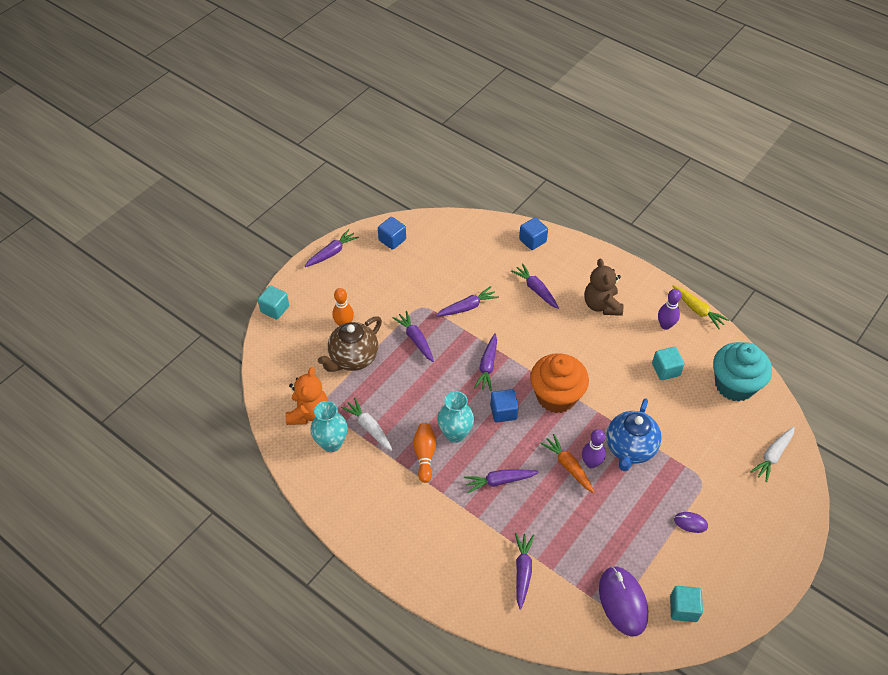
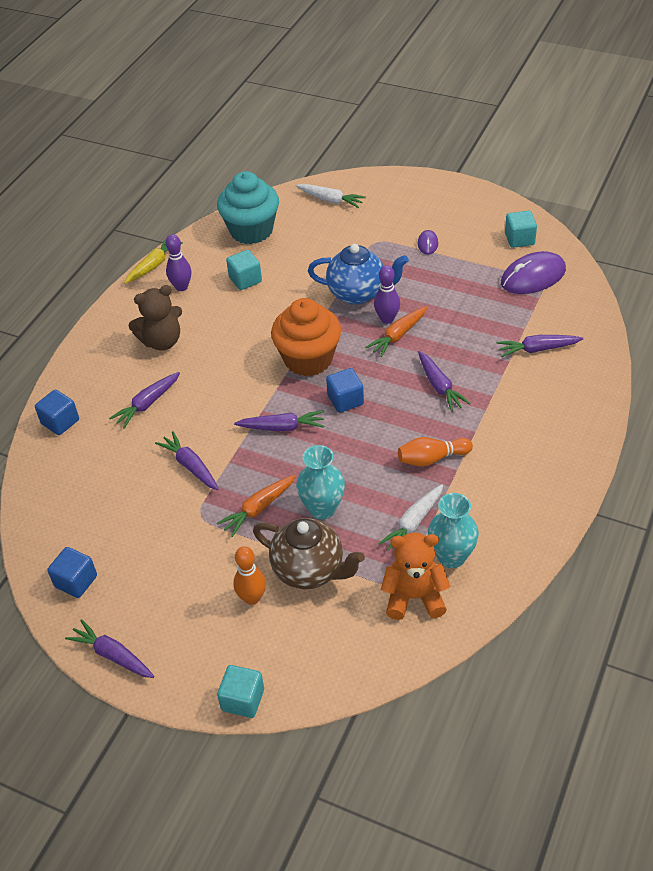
camera: 100 degrees left, 5 degrees down
(415, 339) = (258, 508): purple carrot -> orange carrot
(455, 434) = (391, 437): turquoise vase -> turquoise vase (322, 508)

